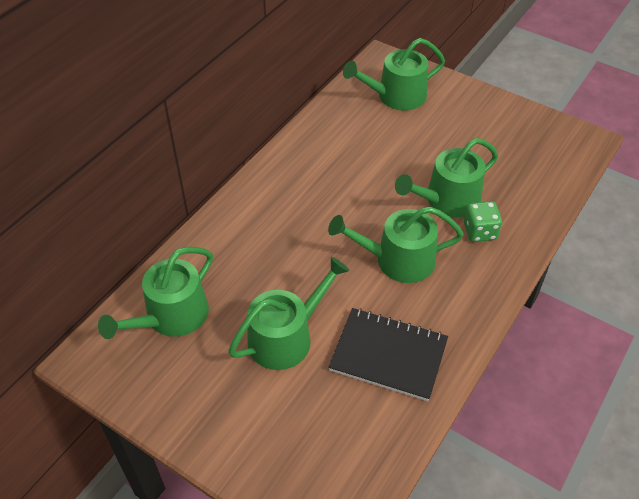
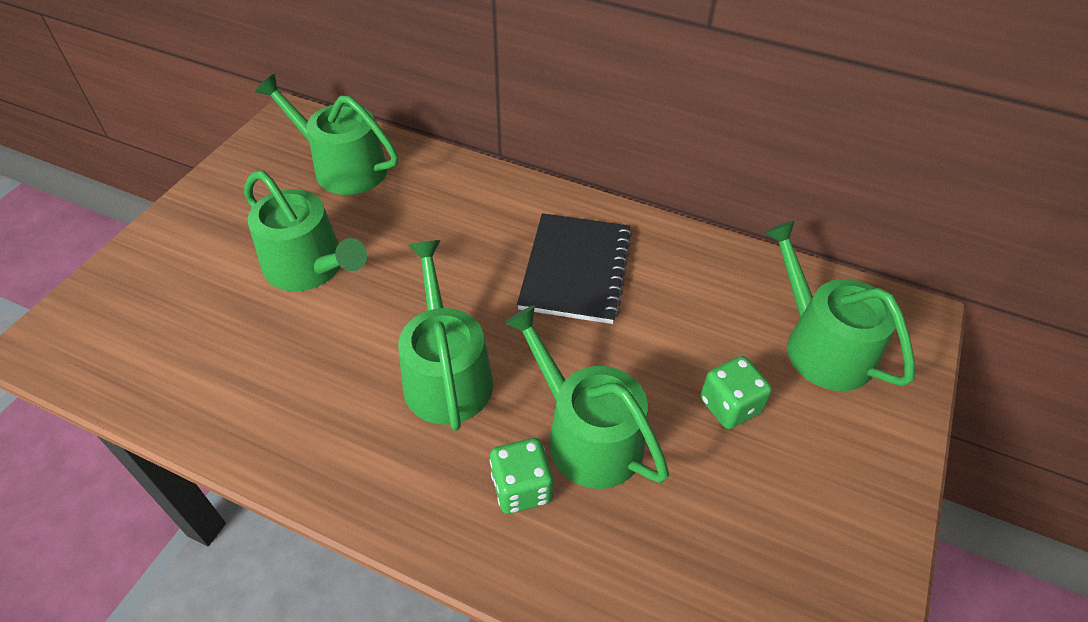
camera: 80 degrees right, 0 degrees up
(388, 355) = (273, 375): black notebook -> black notebook (575, 270)
(432, 139) = (730, 406): none -> green dice

